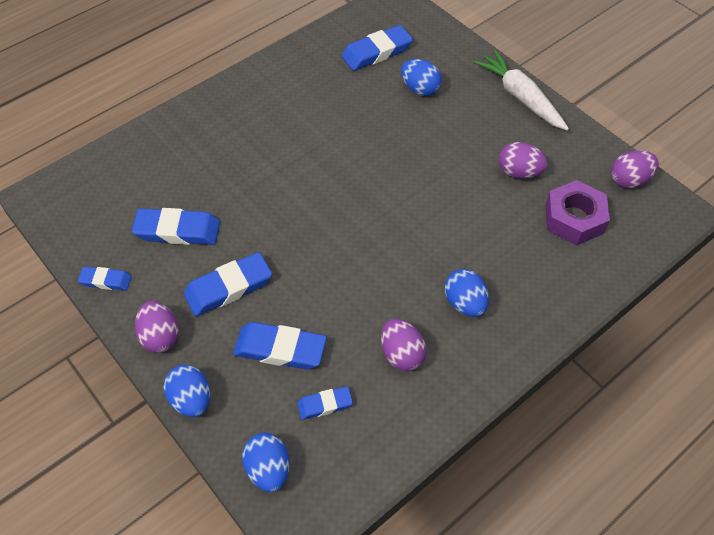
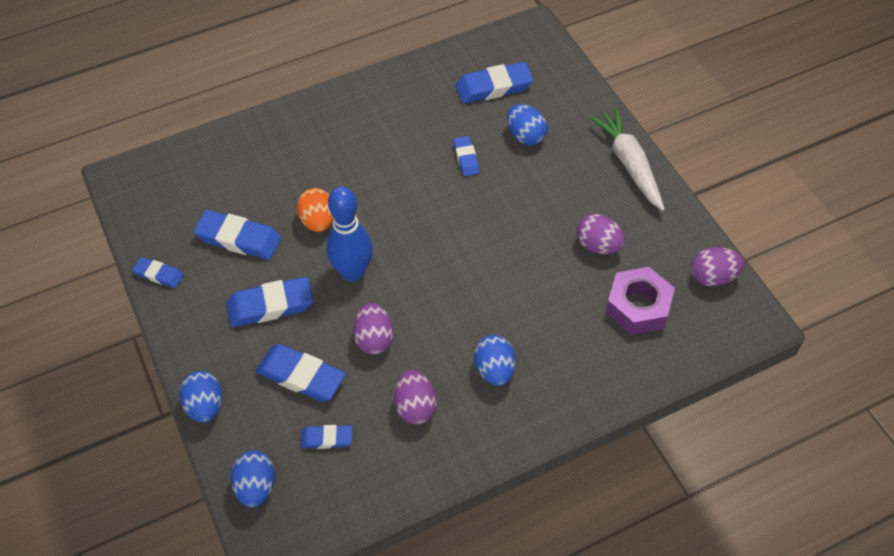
camera: 15 degrees right, 0 degrees up
(160, 336) = (194, 339): purple egg -> purple egg (374, 339)
(251, 199) = (318, 221): none -> orange egg
(300, 240) = (353, 272): none -> blue bowling pin
(372, 118) = (466, 158): none -> blue eraser

